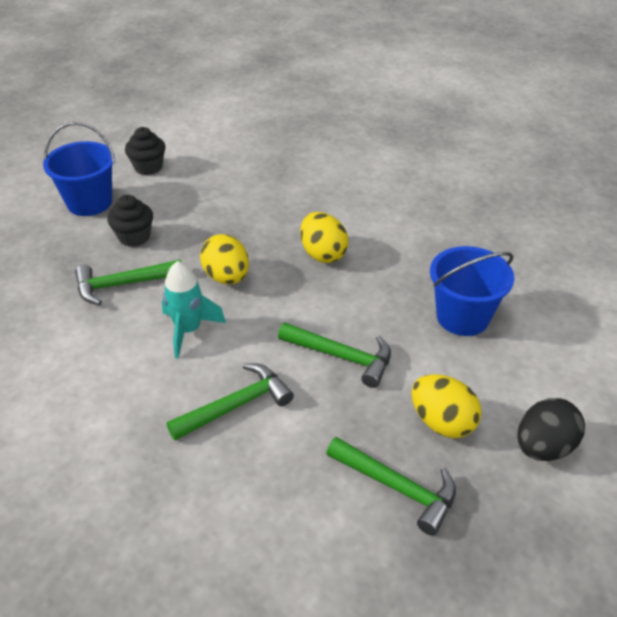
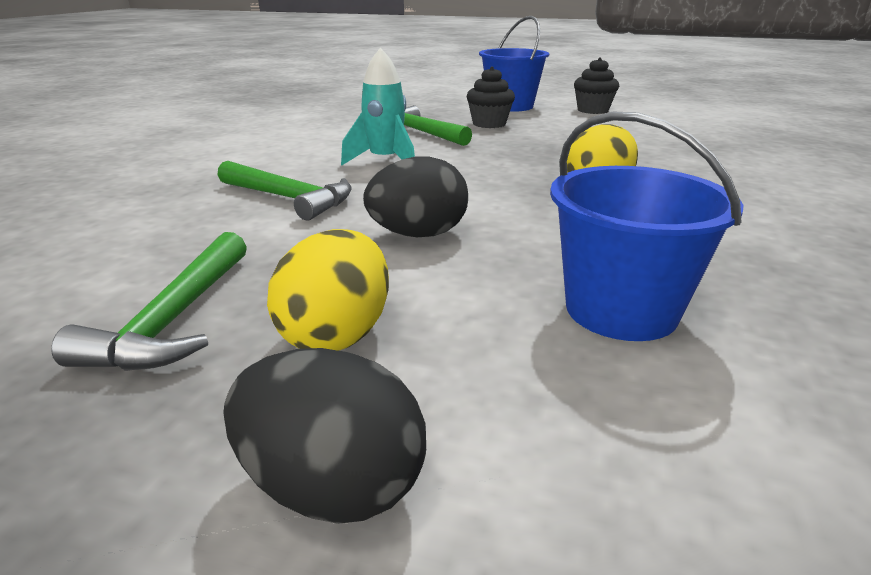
camera: 65 degrees right, 15 degrees down
(227, 277) = (484, 160): yellow egg -> none
(342, 356) = (418, 235): green hammer -> black egg

